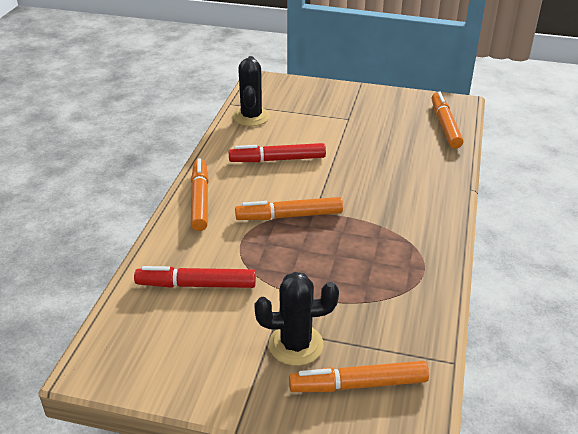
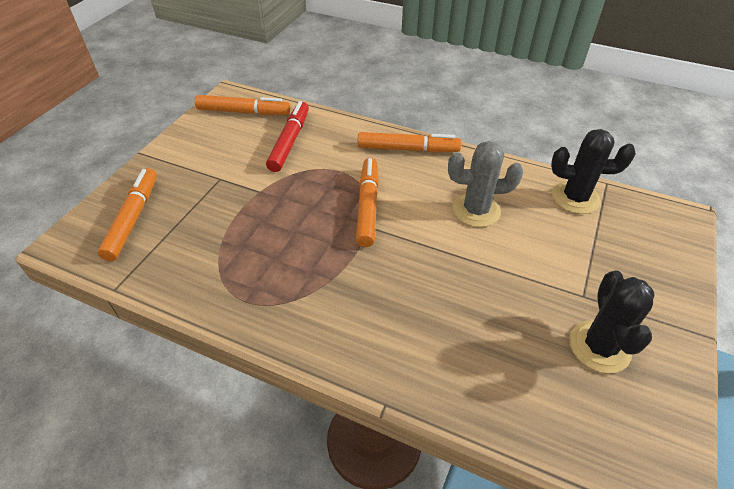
camera: 100 degrees right, 10 degrees up
(278, 160) = (476, 210): red marker -> grey cactus
(296, 345) = (195, 189): black cactus -> black cactus (599, 347)
(445, 126) = (574, 428): orange marker -> orange marker (243, 112)

